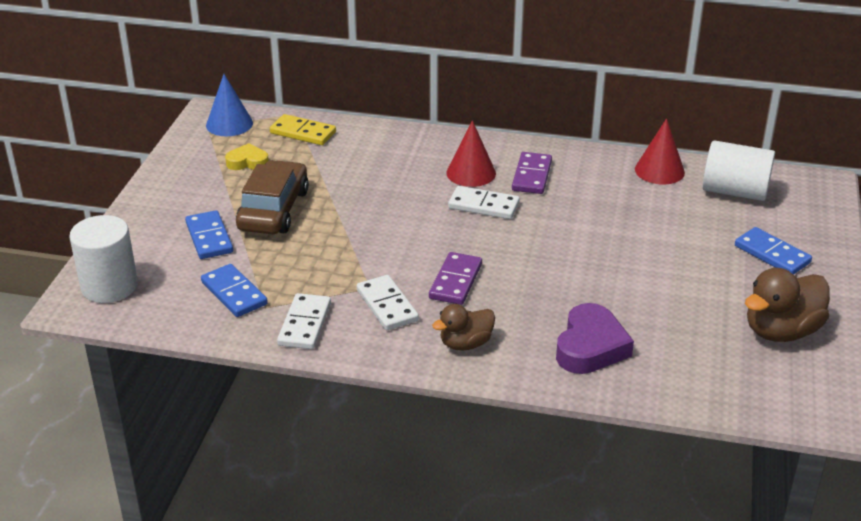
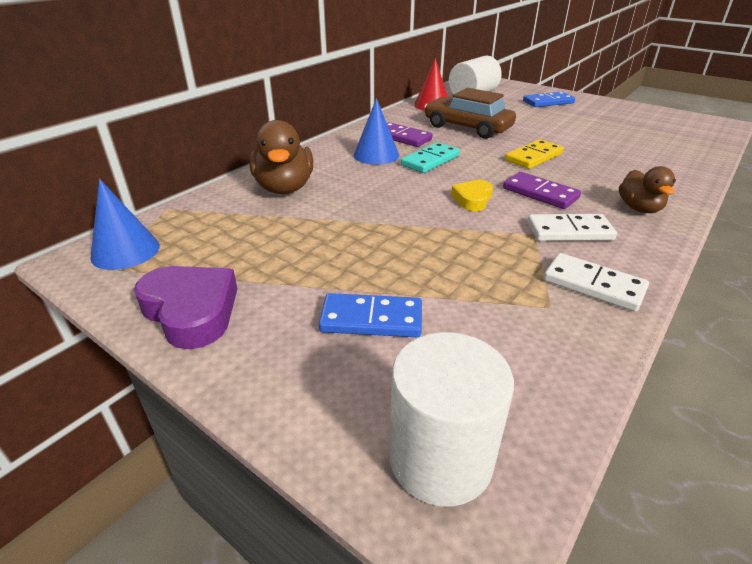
camera: 65 degrees left, 0 degrees up
(234, 293) = (513, 324): blue domino -> none
(247, 162) = (227, 255): yellow heart -> yellow heart (472, 199)
(274, 210) = (349, 259): brown car -> brown car (467, 127)
(303, 133) = (212, 211): yellow domino -> yellow domino (534, 157)
(471, 173) = (376, 155): red cone -> blue cone
(483, 206) = (430, 160): white domino -> turquoise domino
(590, 346) = (646, 166): purple heart -> purple heart (191, 311)
(781, 331) = (632, 116): brown duck -> brown duck (284, 188)

